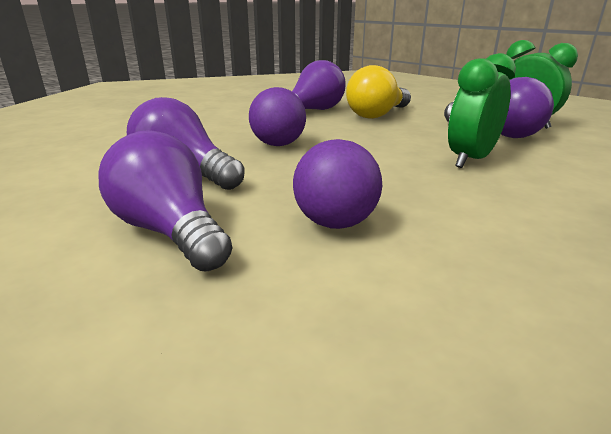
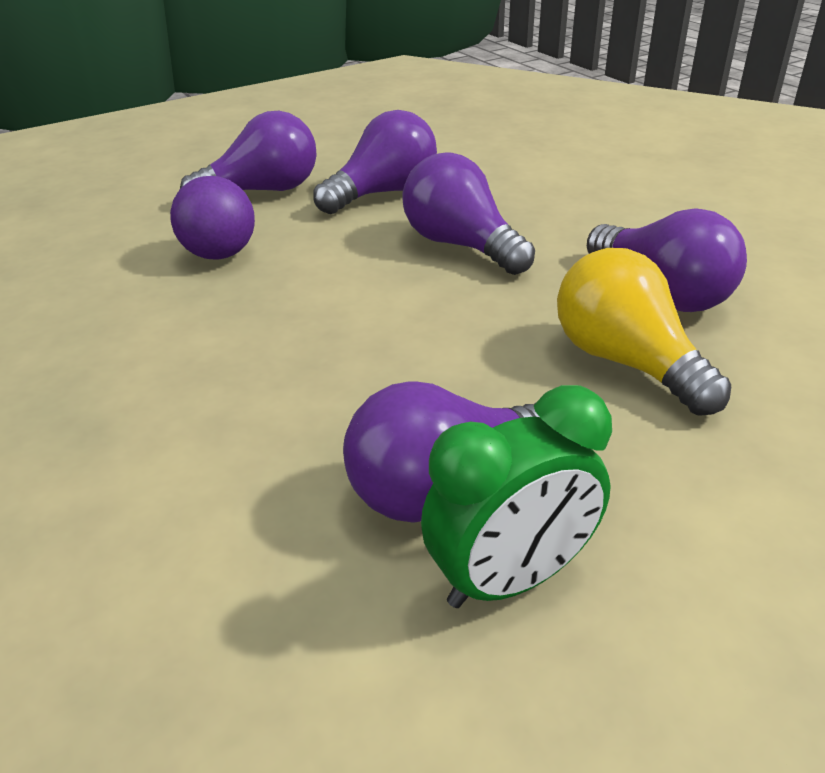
camera: 105 degrees right, 10 degrees up
(278, 144) = (461, 245): purple ball -> purple light bulb
(470, 160) = (319, 389): green clock -> none

